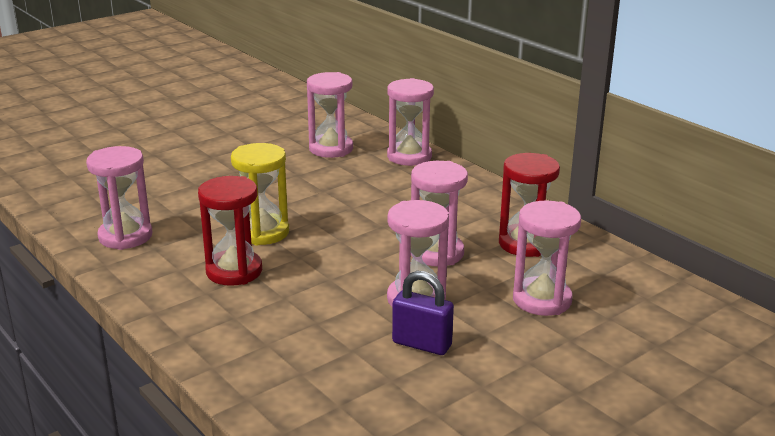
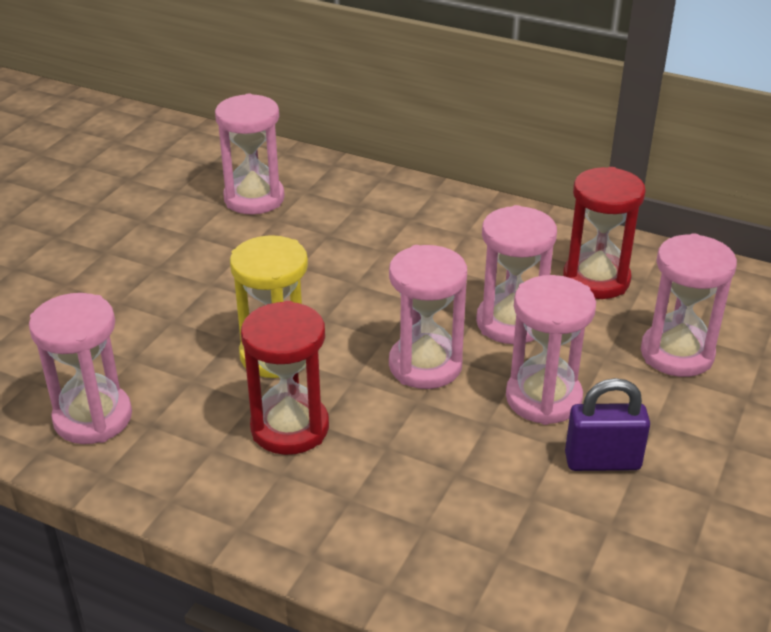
camera: 25 degrees left, 10 degrees up
(409, 156) = (361, 186): pink hourglass -> pink hourglass (425, 365)

